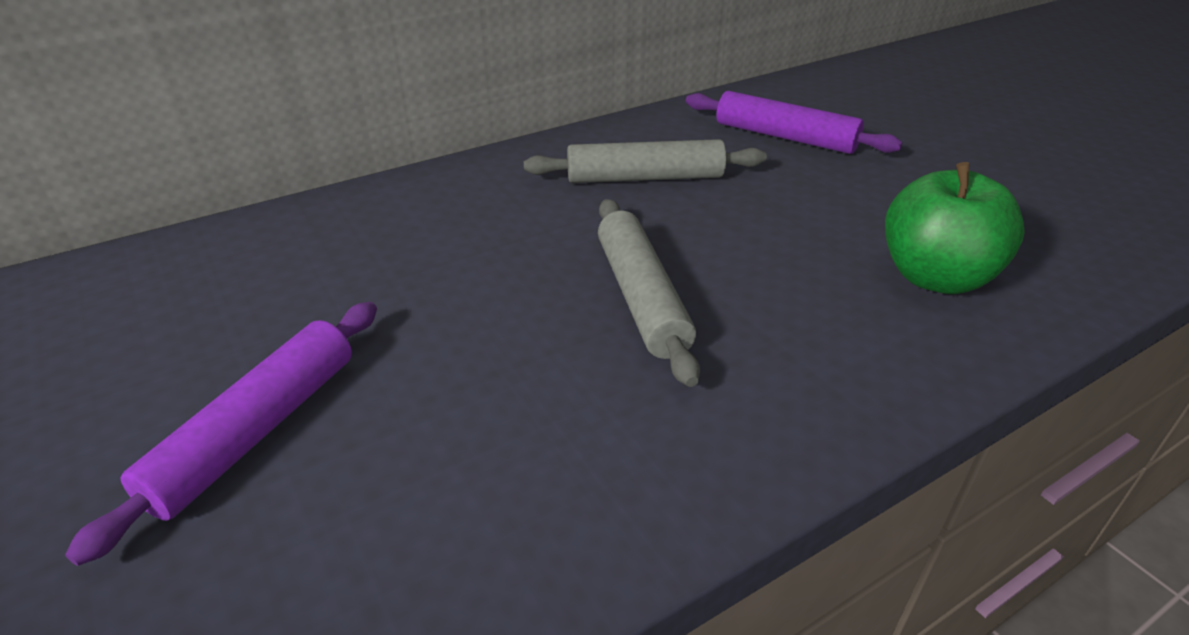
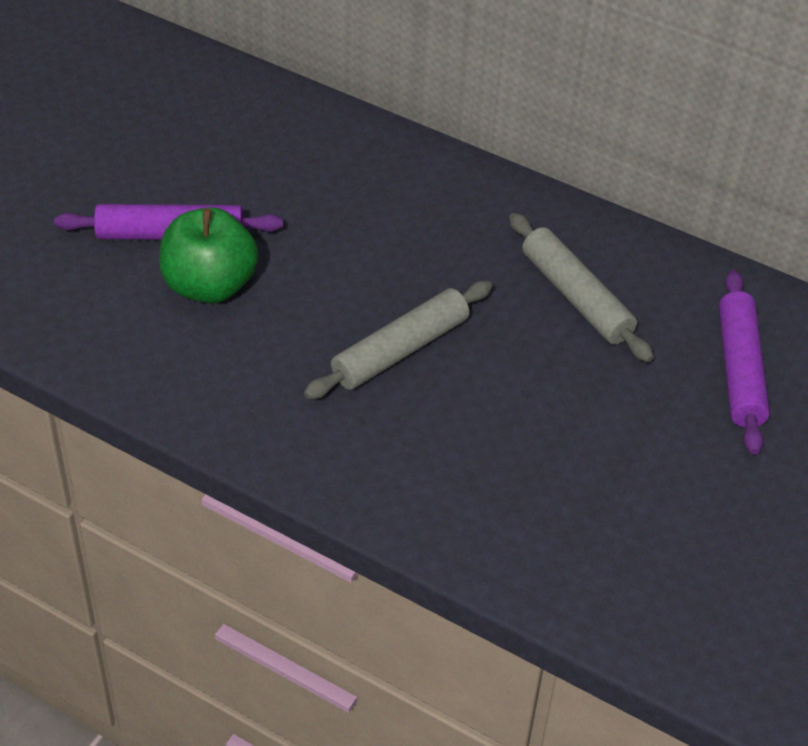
camera: 60 degrees right, 10 degrees up
(935, 277) = (549, 516): green apple -> green apple (209, 286)

